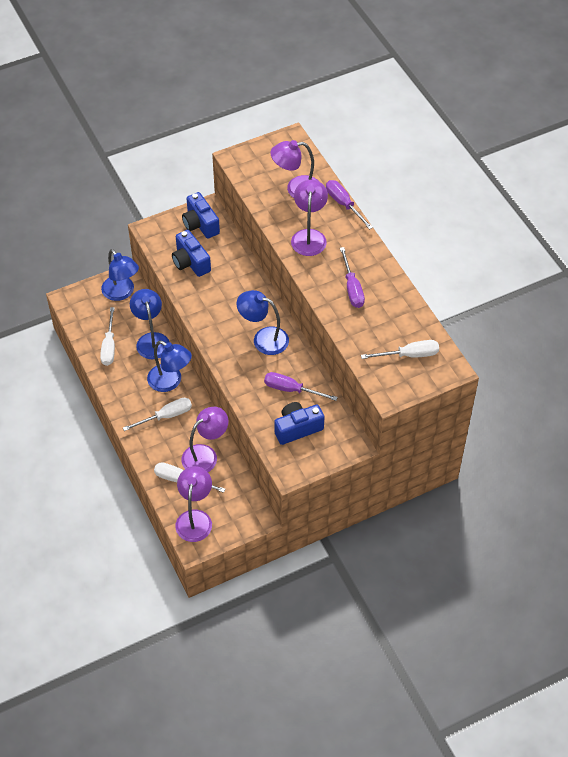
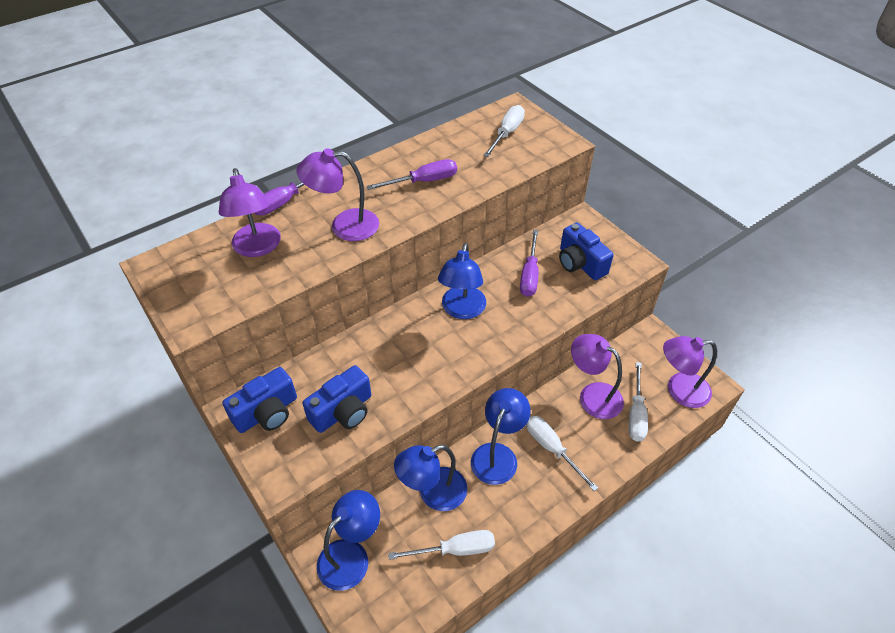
camera: 100 degrees left, 5 degrees down
(409, 355) = (507, 133): white screwdriver -> white screwdriver turned 45 degrees clockwise

